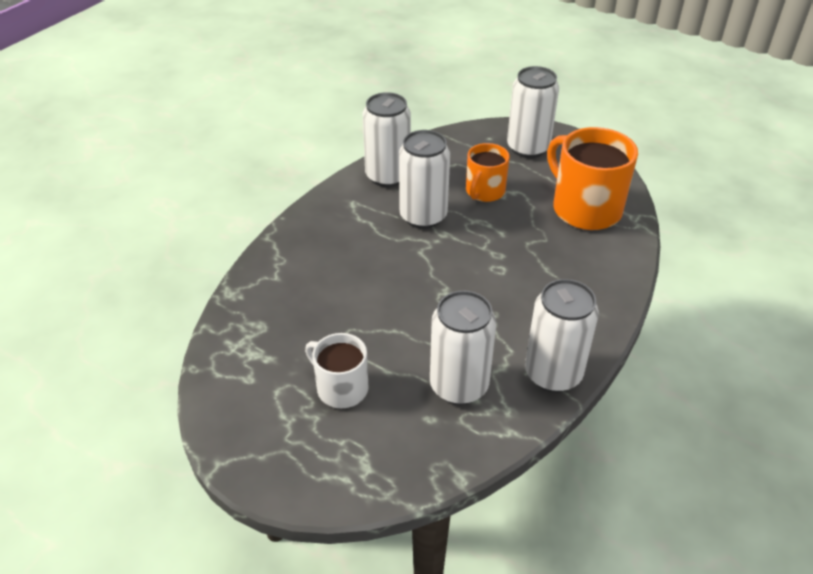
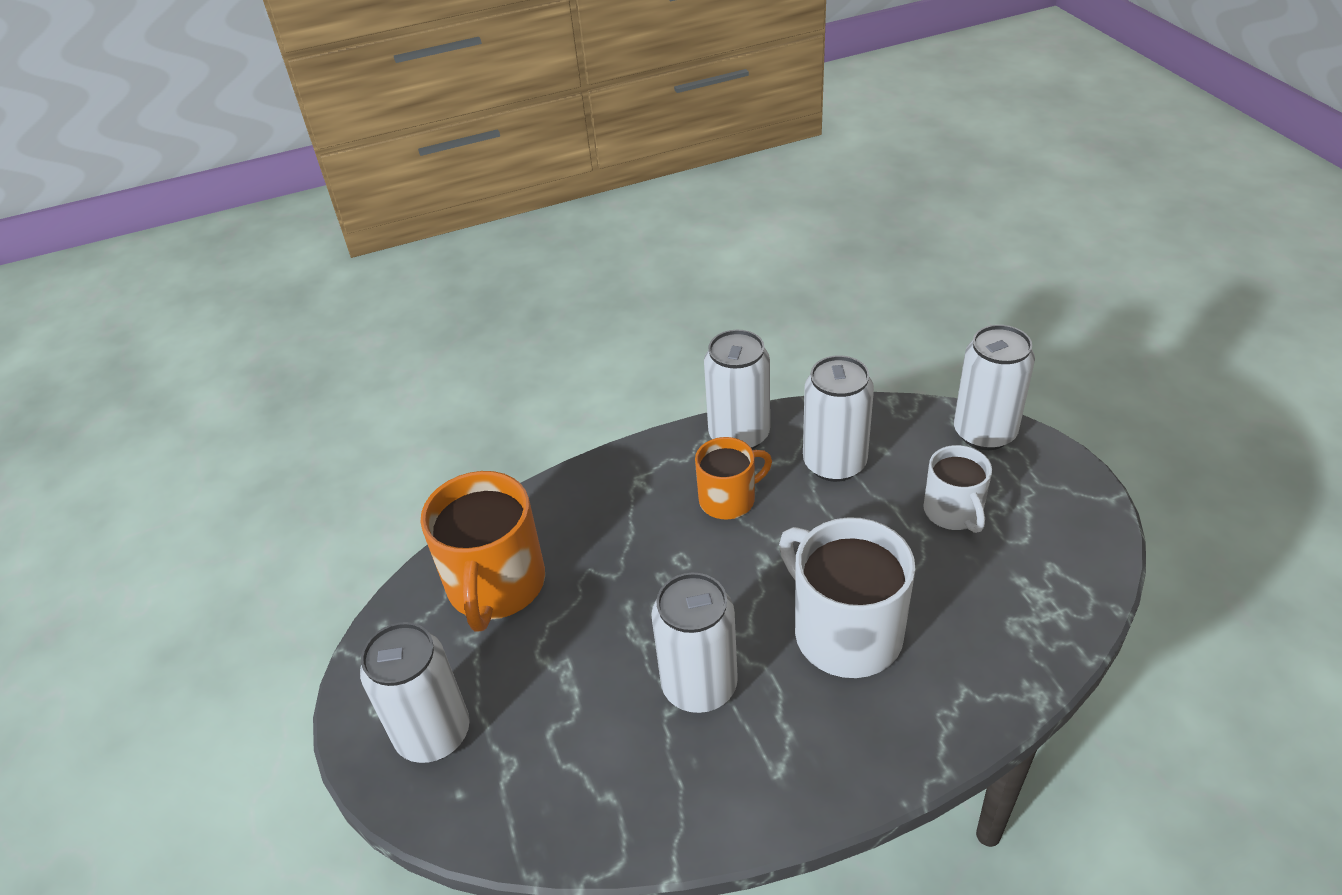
camera: 140 degrees left, 0 degrees up
(363, 275) = (845, 632): none -> white mug
(387, 176) = (685, 800): white can -> white can (984, 433)
(484, 191) = (580, 683): orange mug -> orange mug (728, 499)

